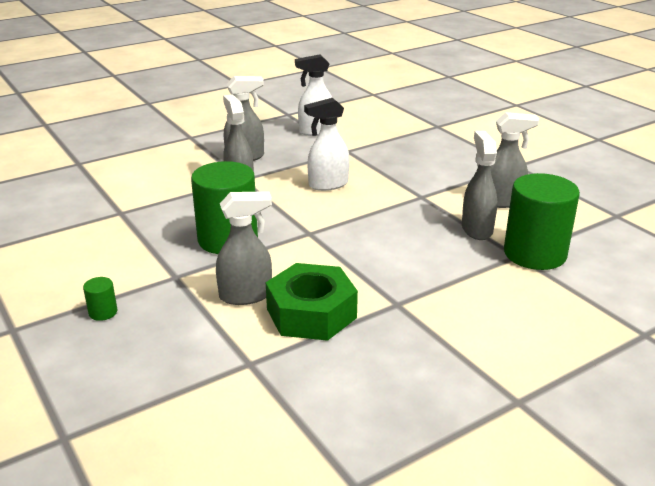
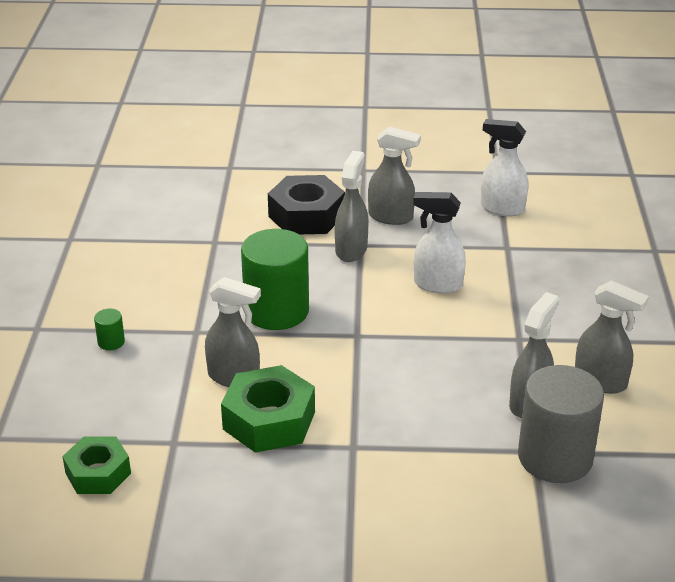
camera: 35 degrees right, 5 degrees up
(179, 174) = (306, 216): none -> black nut
(206, 419) = (98, 473): none -> green nut
(534, 254) = (555, 458): green cylinder -> grey cylinder

